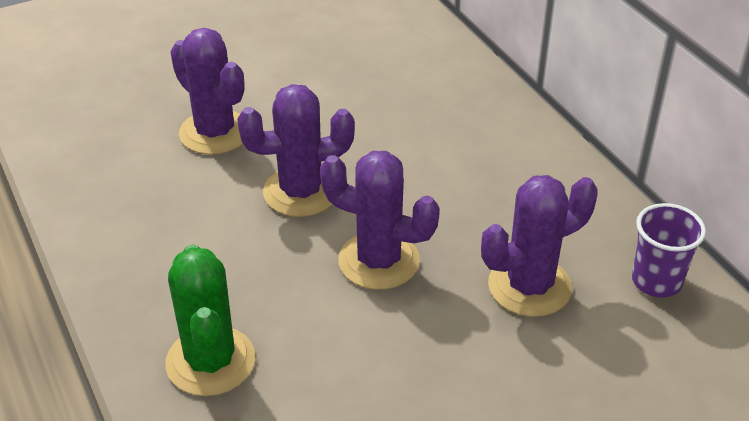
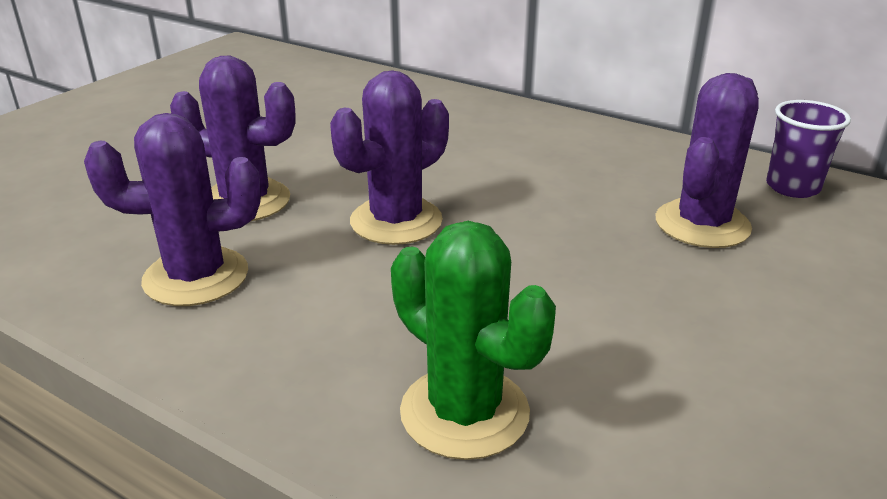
camera: 30 degrees left, 10 degrees down
(379, 261) = (542, 251): purple cactus -> purple cactus (196, 277)

